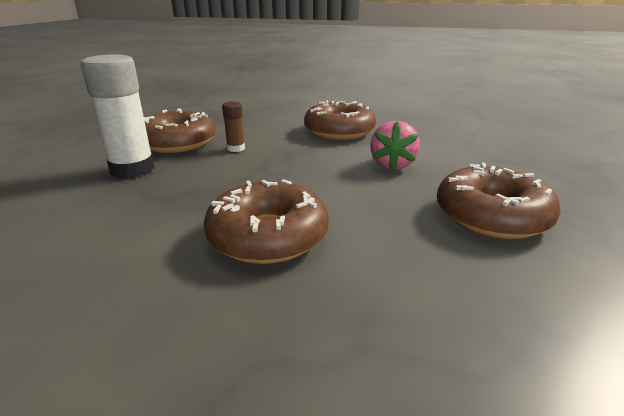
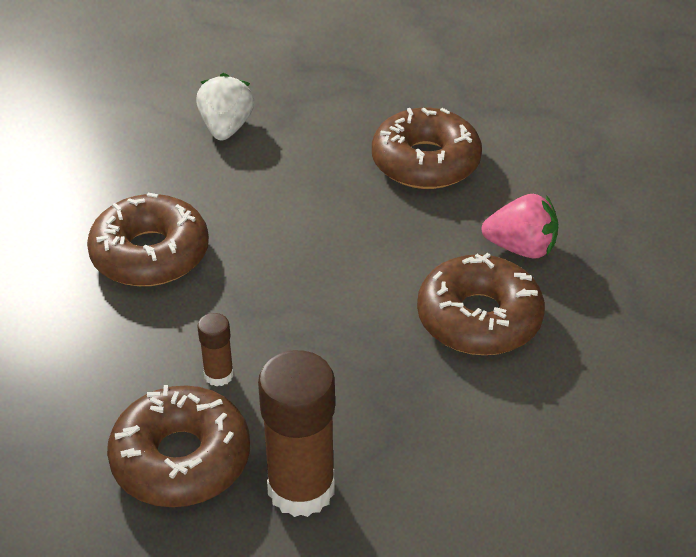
camera: 90 degrees left, 15 degrees up
(132, 169) = (301, 489): white glue stick -> brown glue stick
(392, 165) = (295, 212): pink strawberry -> pink strawberry (521, 248)
(475, 144) = (226, 128): none -> white strawberry

